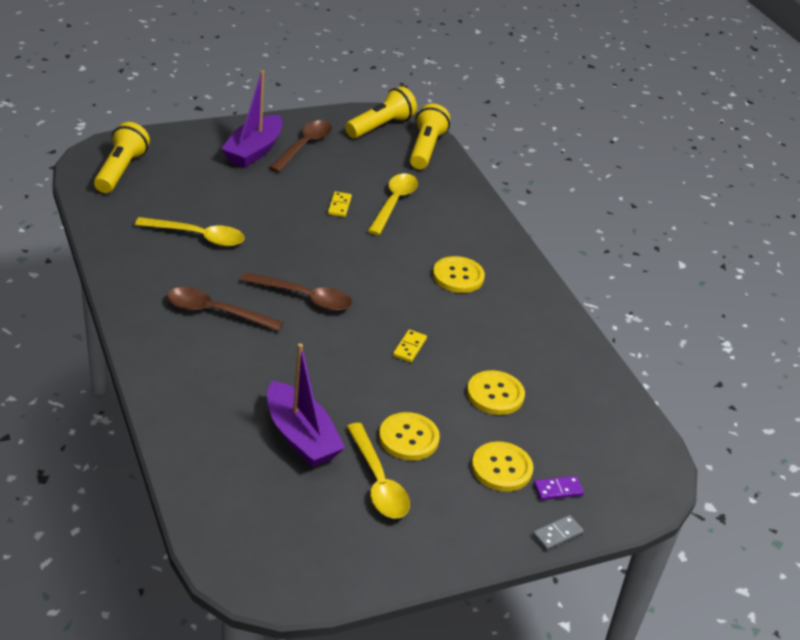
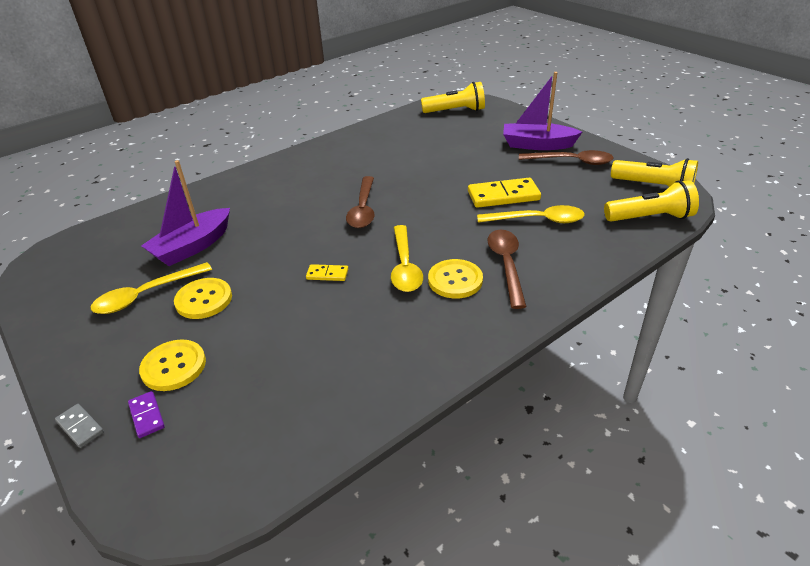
camera: 80 degrees right, 0 degrees up
(198, 237) = (405, 153): yellow spoon -> yellow spoon (405, 267)
(215, 312) = (321, 179): brown spoon -> brown spoon (506, 264)
(339, 206) = (503, 196): yellow domino -> yellow domino, size x1.97
(495, 394) = (282, 341): yellow button -> none

